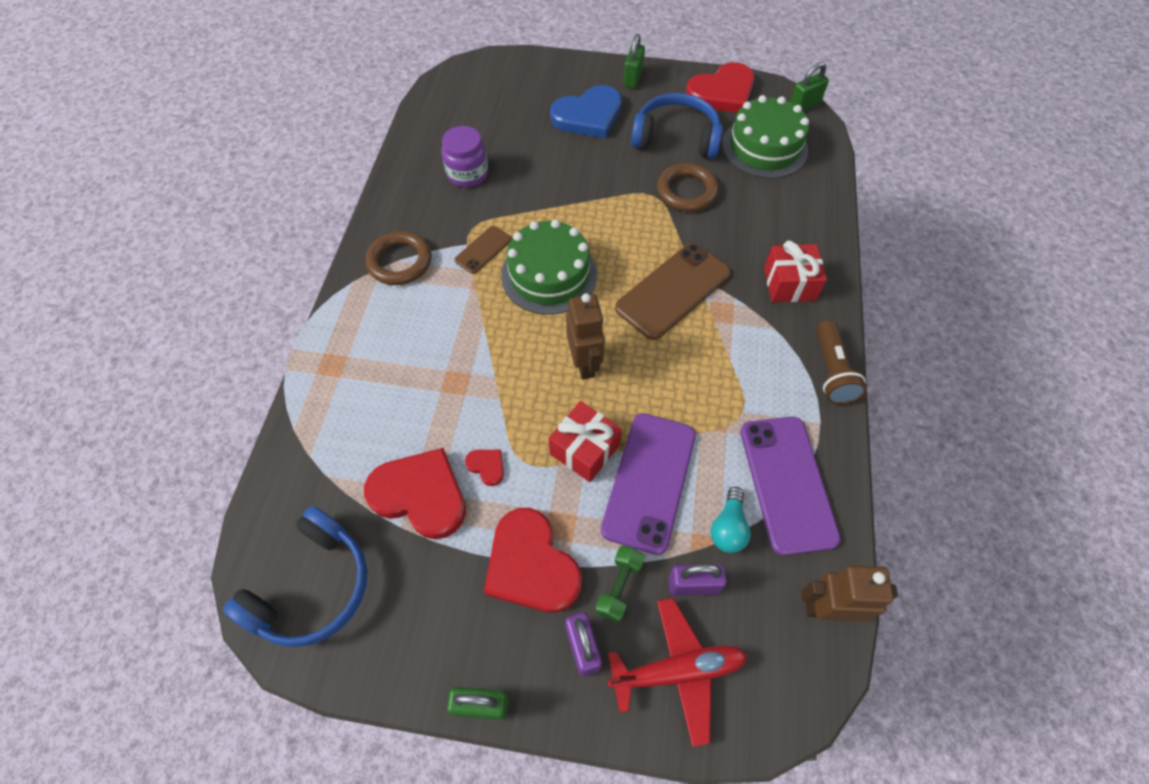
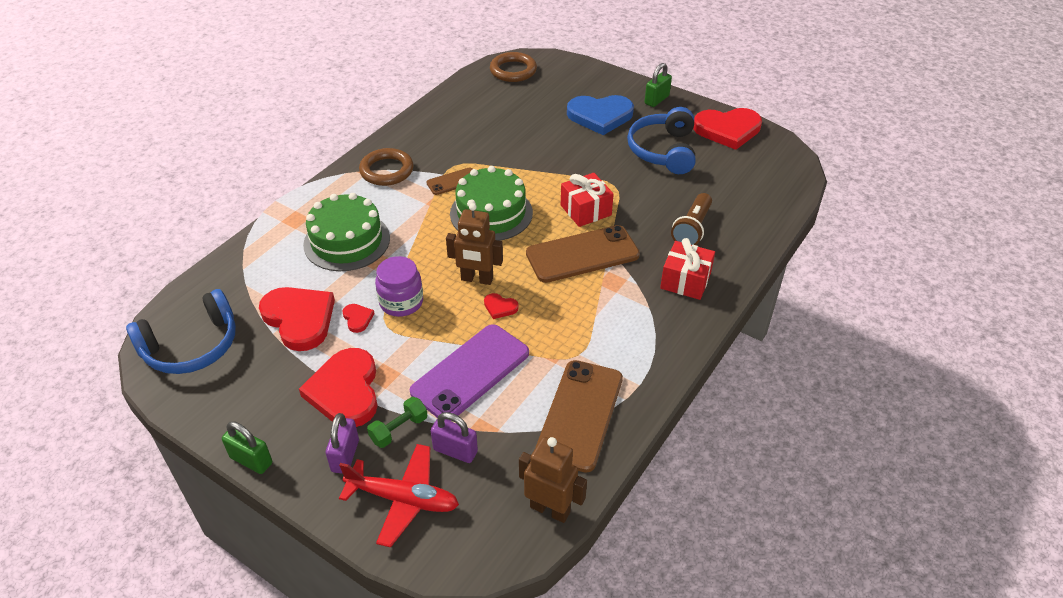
camera: 25 degrees right, 15 degrees down
(467, 174) = (476, 129): purple jar -> purple jar (401, 302)
(584, 449) = (436, 334): red gift -> red gift (585, 210)
(585, 363) = (477, 279): brown robot -> brown robot turned 90 degrees clockwise
(630, 388) = (500, 307): none -> red heart
(676, 137) = (663, 151): blue headphones -> blue headphones turned 120 degrees counterclockwise
(686, 191) = (644, 190): brown ring -> brown ring (513, 70)
(728, 527) = (510, 425): turquoise light bulb -> none
(764, 147) = (736, 179): green cake -> green cake (347, 241)
(787, 483) = (580, 415): purple phone -> brown phone
(804, 105) = (796, 158): green padlock -> none
(831, 371) = (676, 353): brown flashlight -> brown flashlight (692, 229)

